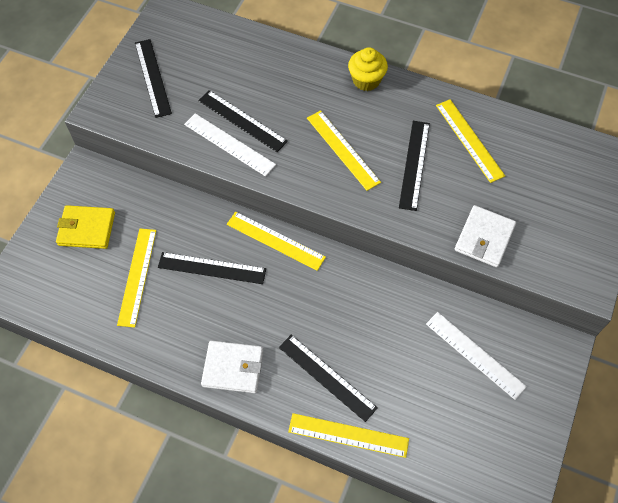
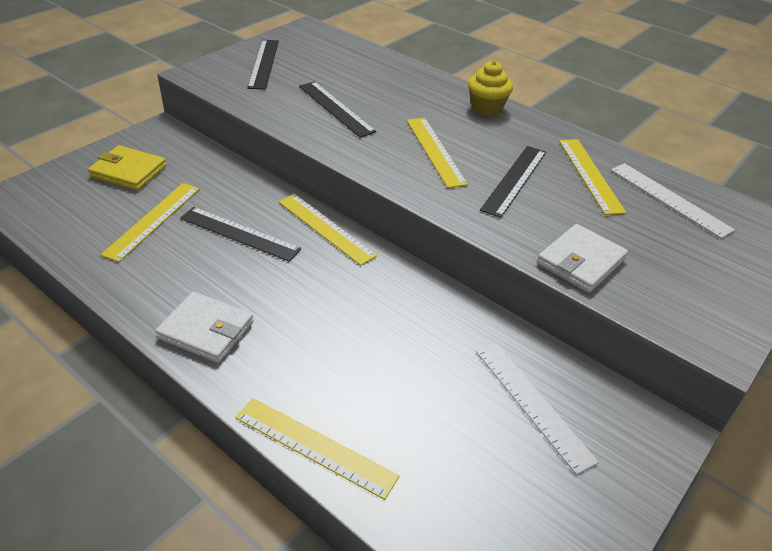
camera: 15 degrees right, 20 degrees down
(229, 144) = (311, 121): white ruler -> white ruler (669, 199)
(327, 377) = (319, 372): black ruler -> none

